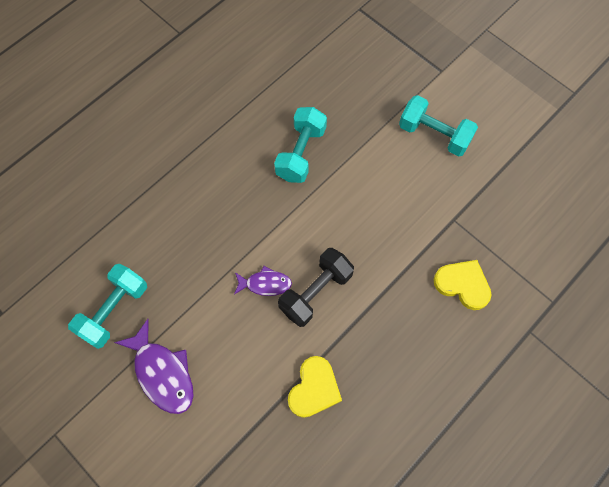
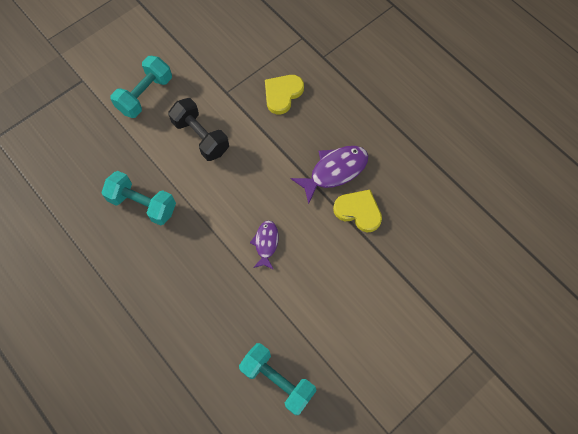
camera: 85 degrees left, 0 degrees up
(162, 373) = (339, 335): purple fish -> purple fish (334, 171)
(315, 292) = (277, 203): black dumbbell -> black dumbbell (201, 137)

